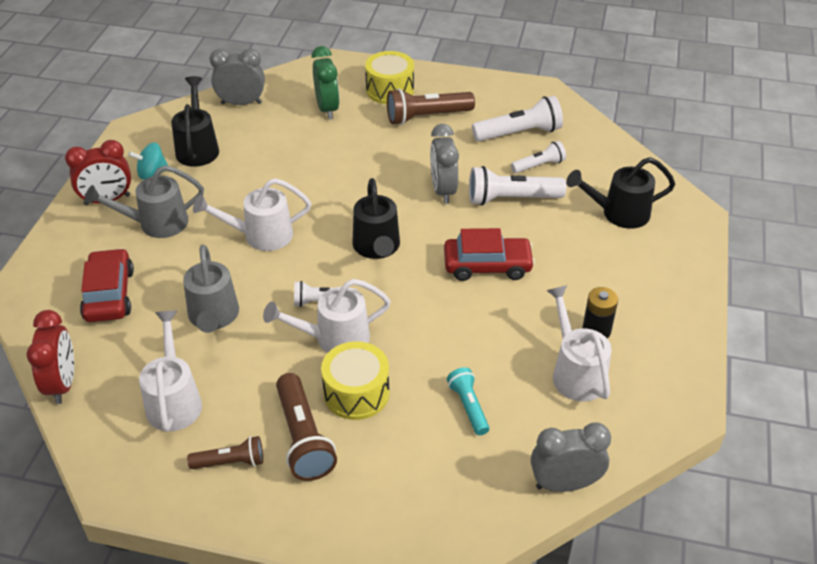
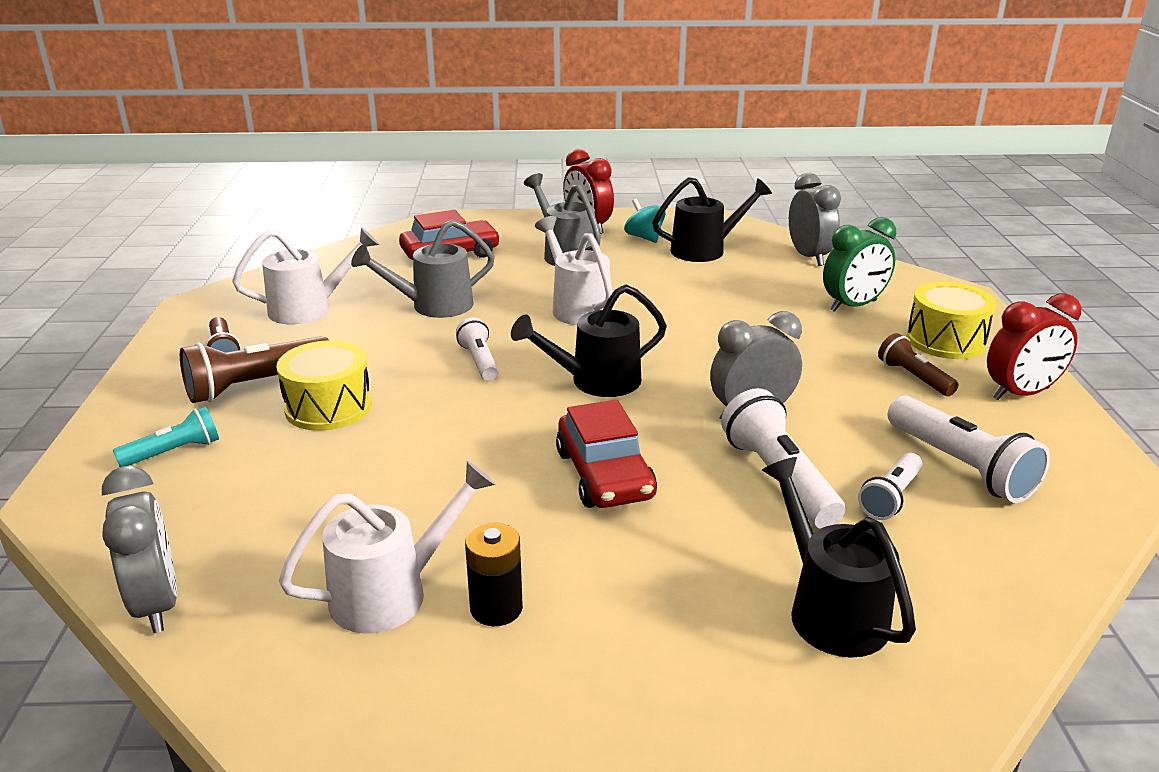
camera: 75 degrees right, 15 degrees down
(63, 384) = (327, 258): red clock -> red clock (1020, 394)
(334, 338) = (418, 378): white watering can -> none
(427, 117) = (914, 377): brown flashlight -> brown flashlight, size x0.60
(468, 407) = (310, 494): turquoise flashlight -> turquoise flashlight (174, 452)
(539, 165) = (890, 497): white flashlight -> white flashlight turned 75 degrees clockwise

